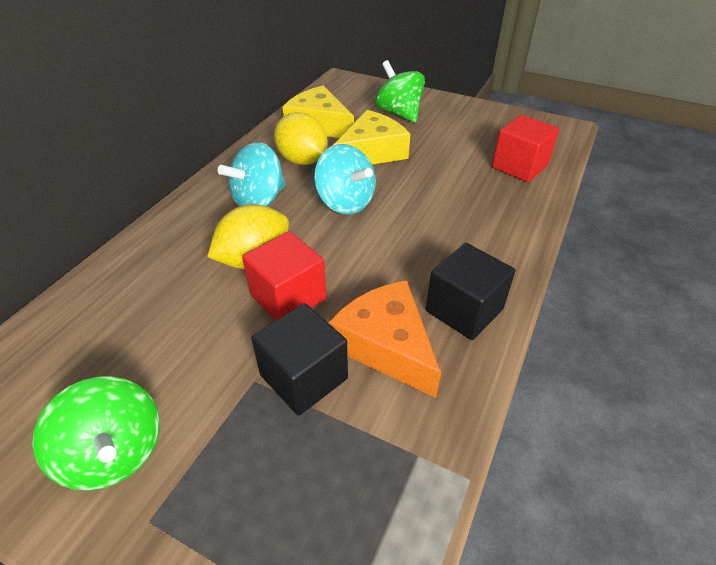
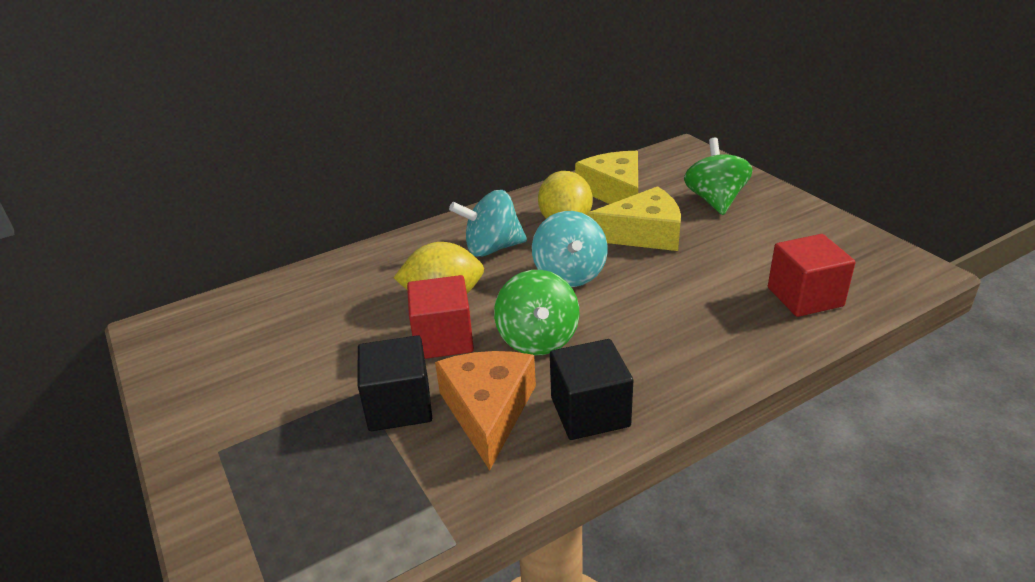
camera: 35 degrees right, 10 degrees down
(115, 453) = (233, 398): green spinning top -> green spinning top (538, 339)

